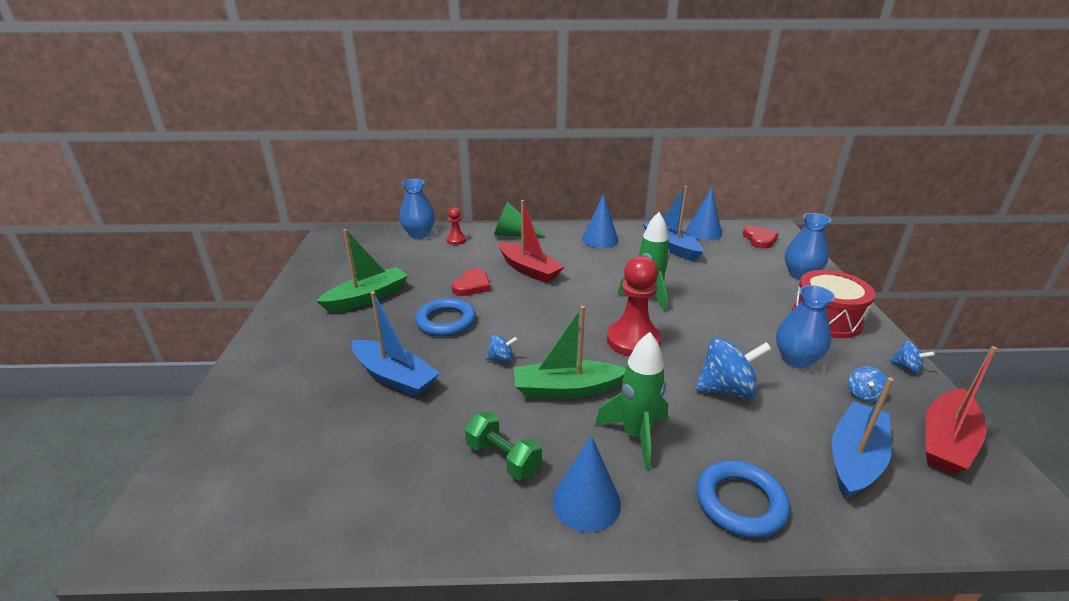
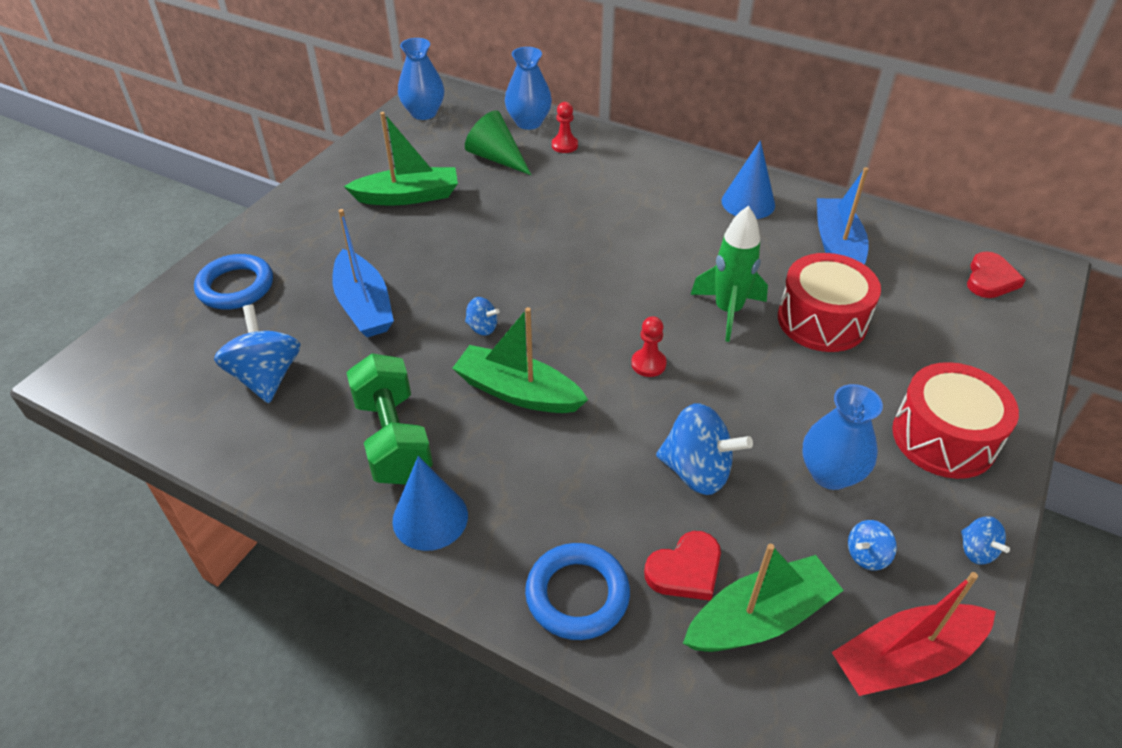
camera: 30 degrees right, 15 degrees up
(350, 458) = (266, 377): none -> blue spinning top
(446, 321) = (464, 257): blue ring -> blue ring (236, 287)
(472, 285) = (529, 219): red heart -> red heart (685, 570)
(503, 458) = (393, 438): green dumbbell -> green dumbbell, size x1.50
(513, 234) = (641, 158): green cone -> green cone (496, 158)
(529, 270) = (614, 219): red boat -> none
(633, 340) = (648, 364): red pawn -> red pawn, size x0.50
(636, 436) = (541, 476): green rocket -> none
(703, 232) = (913, 239): blue cone -> none
(703, 284) = (822, 320): none -> red drum
(800, 275) = (987, 359): blue vase -> blue vase (424, 113)
(855, 458) = (760, 618): blue boat -> green boat

